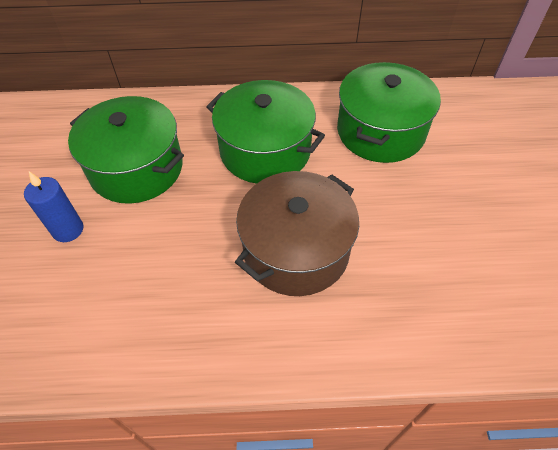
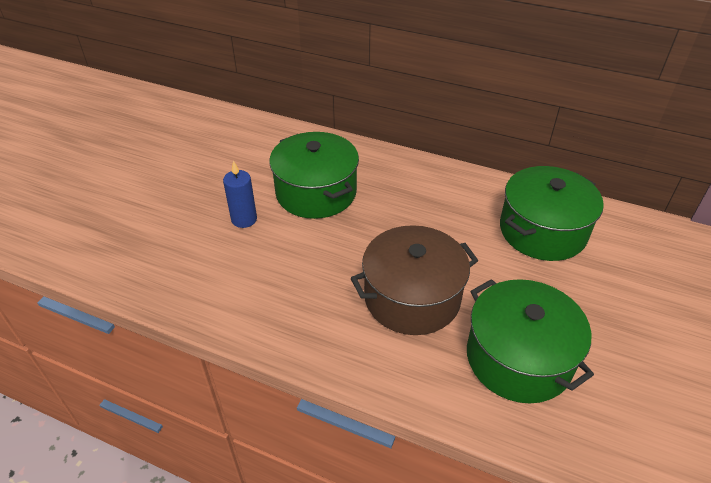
camera: 25 degrees right, 10 degrees down
(265, 150) = (428, 213): green pot -> green pot (518, 358)

